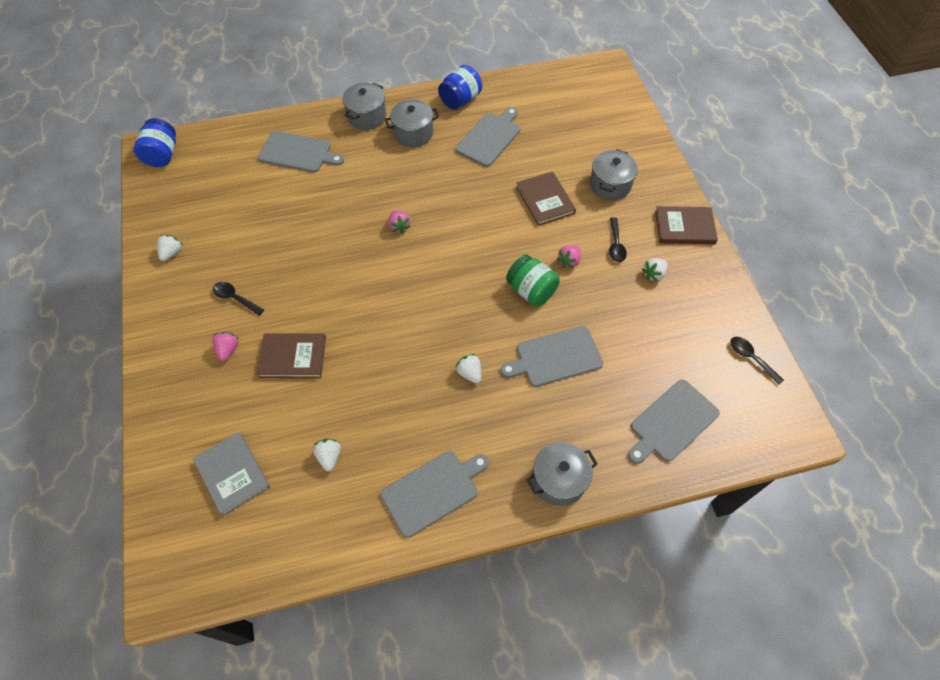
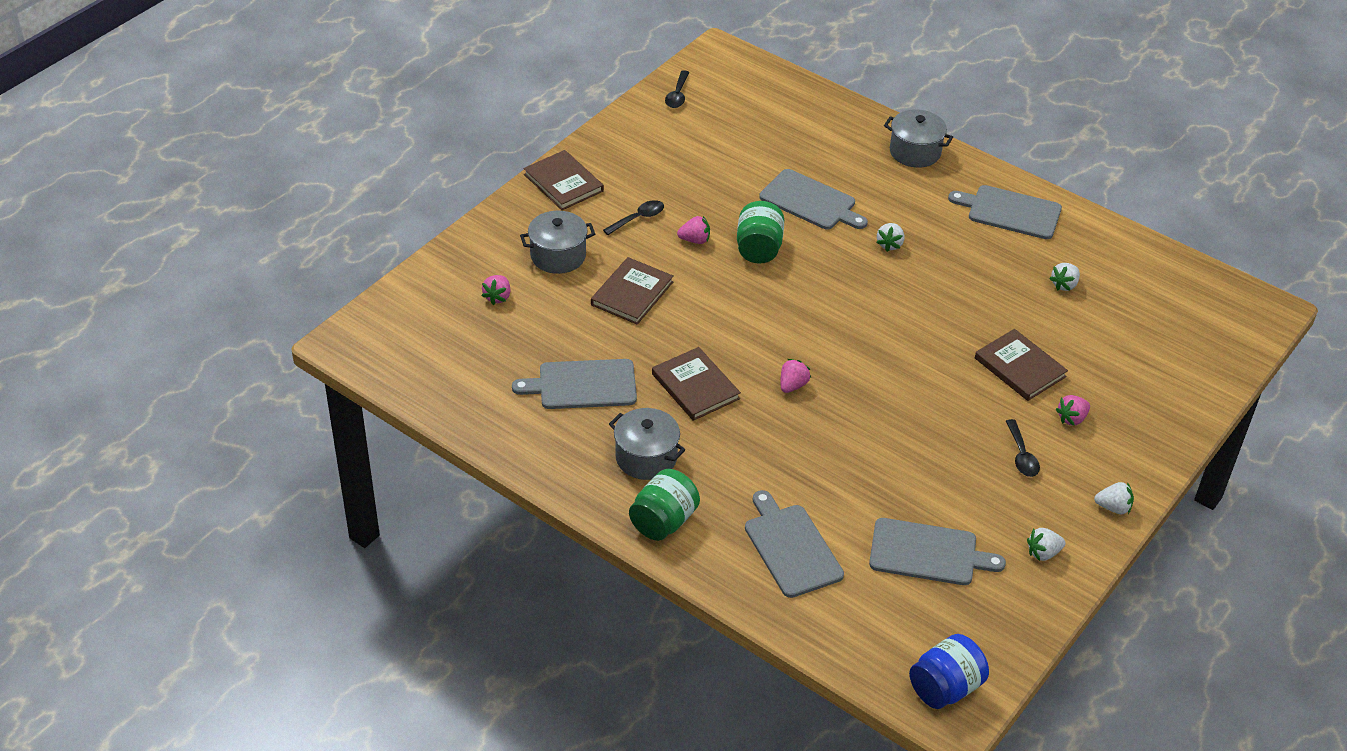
camera: 130 degrees left, 15 degrees down
(232, 474) = (1153, 333): grey book -> none
(366, 116) = (663, 521): grey pot -> green jar
(442, 183) = (695, 386): none -> brown book
(460, 100) = (543, 448): blue jar -> none
(594, 140) = (498, 297): none -> pink strawberry
(654, 274) = (647, 180): white strawberry -> white strawberry (1113, 507)
(672, 422) = (792, 115): grey cutting board -> grey cutting board (928, 553)

